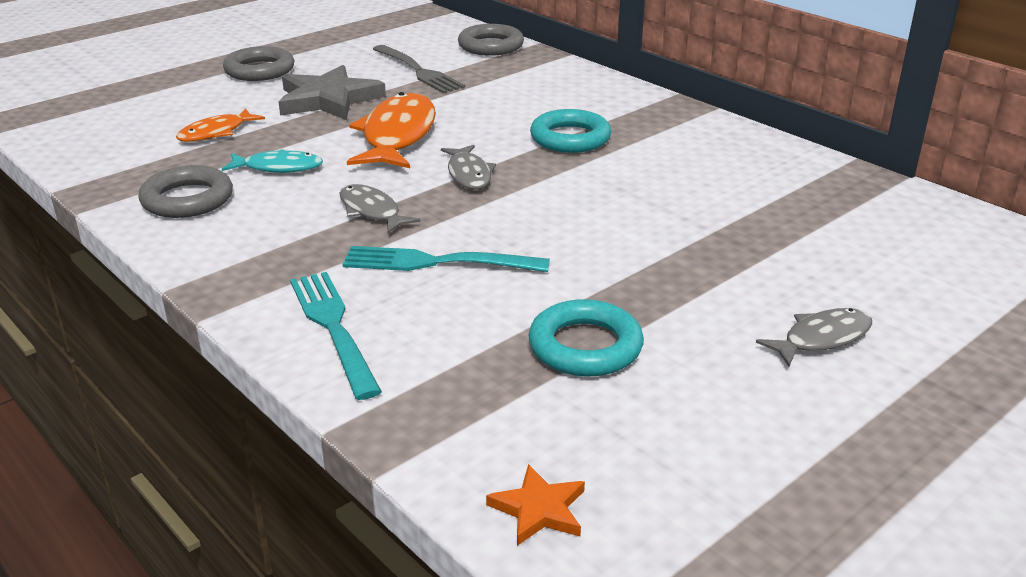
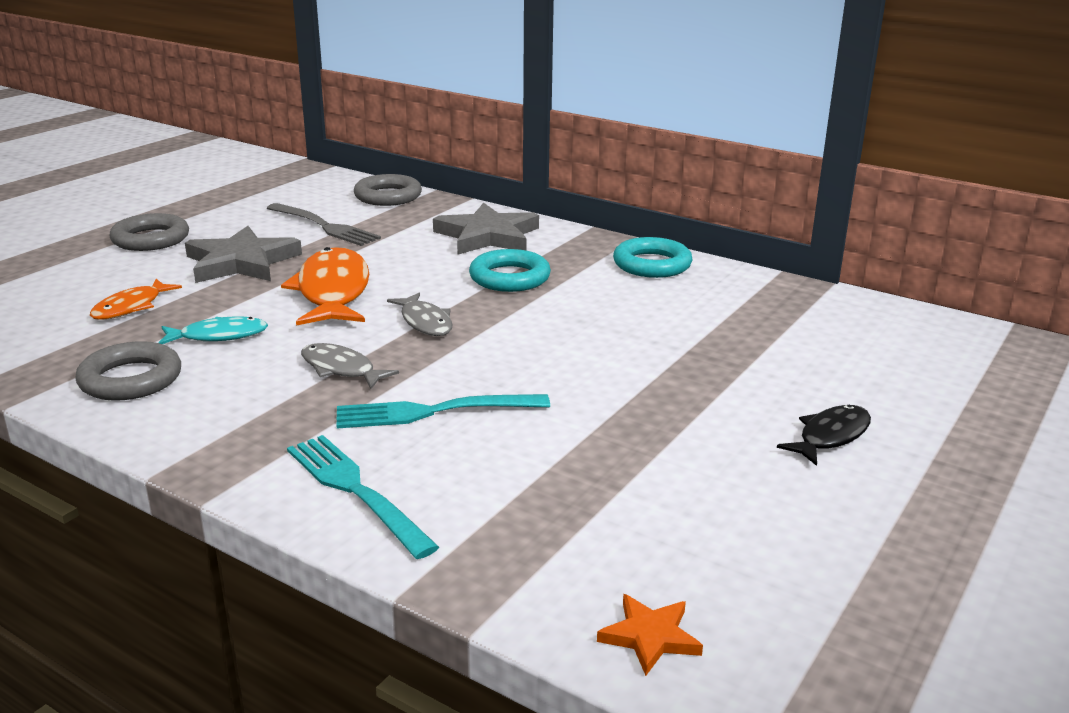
camera: 15 degrees left, 5 degrees down
(568, 94) = (487, 236): none -> grey star
(585, 346) = (619, 474): turquoise ring -> turquoise ring (652, 264)
(821, 338) = (830, 436): grey fish -> black fish

